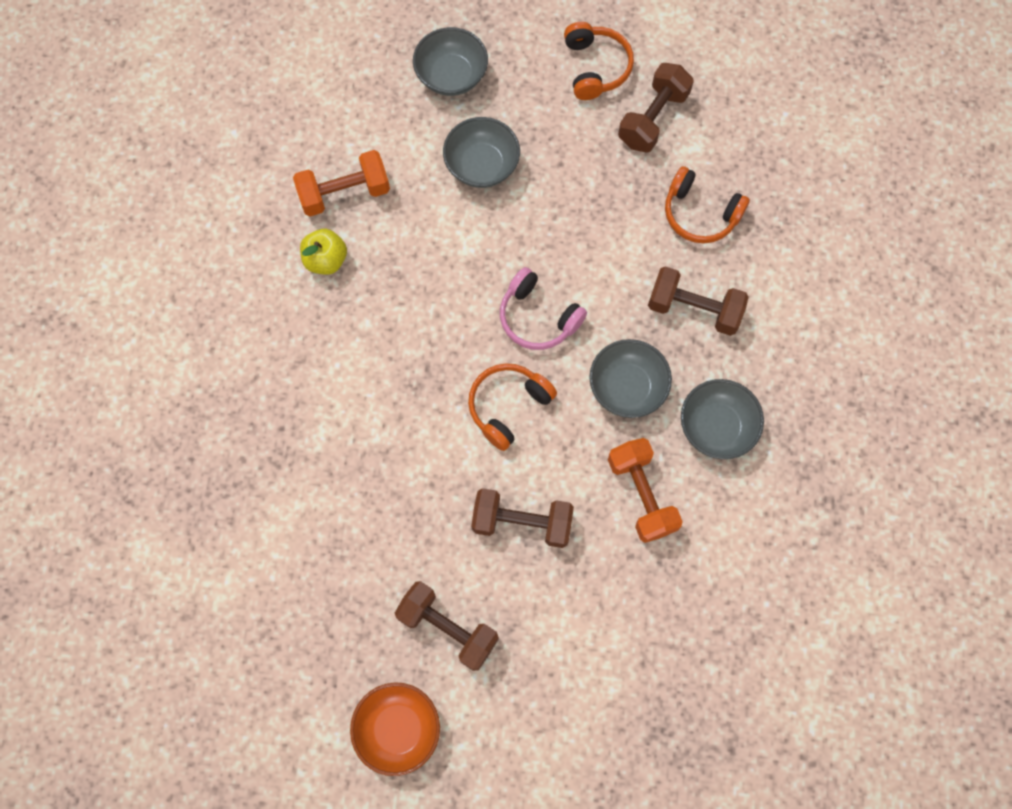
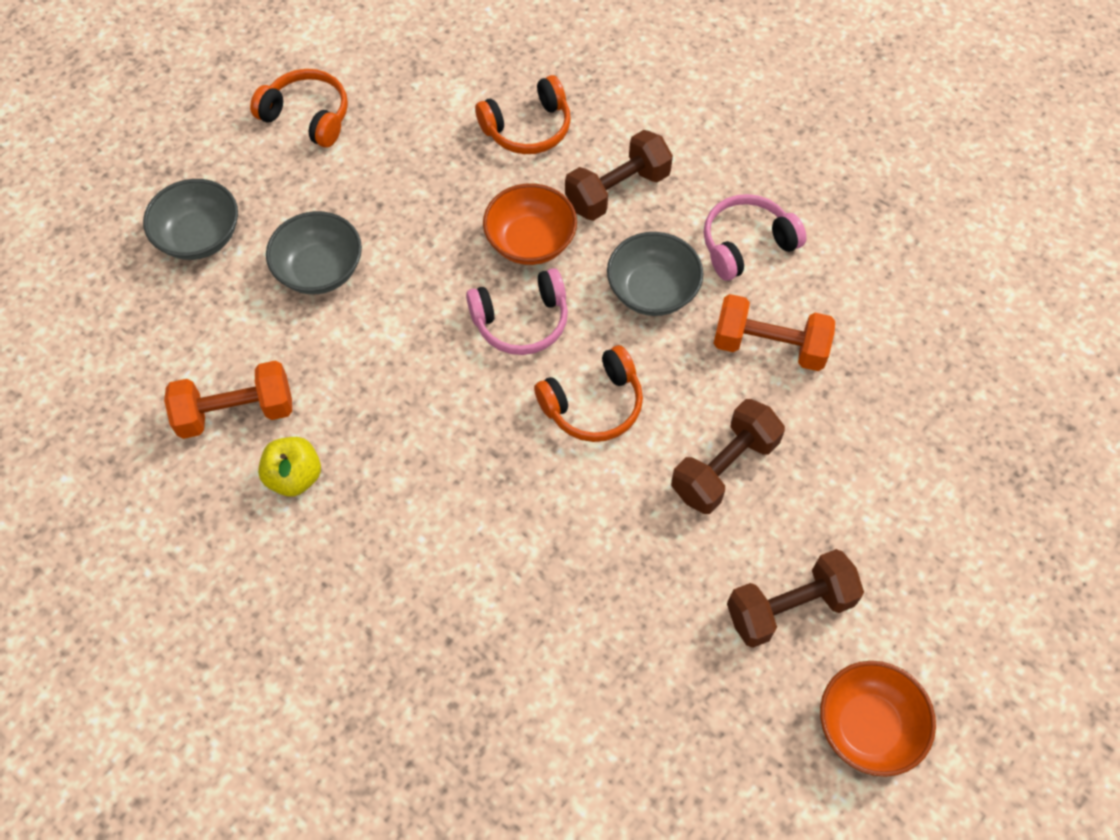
camera: 55 degrees left, 10 degrees down
(344, 193) = (236, 412): orange dumbbell -> orange dumbbell turned 60 degrees clockwise
(508, 406) = (593, 405): orange headphones -> orange headphones turned 105 degrees counterclockwise
(605, 280) = (530, 242): none -> orange bowl
(653, 118) = (401, 105): brown dumbbell -> none
(716, 426) = (746, 244): grey bowl -> pink headphones

